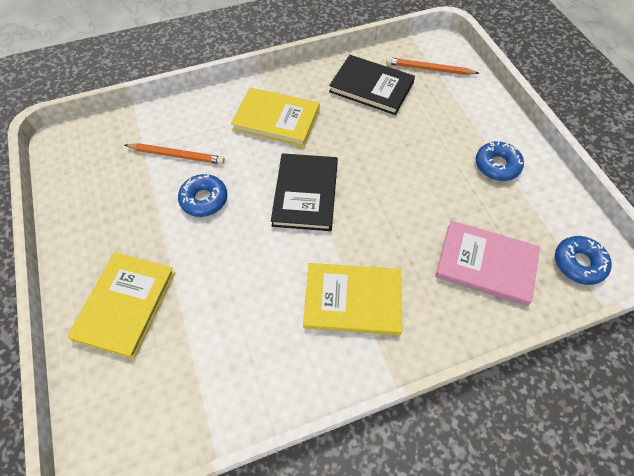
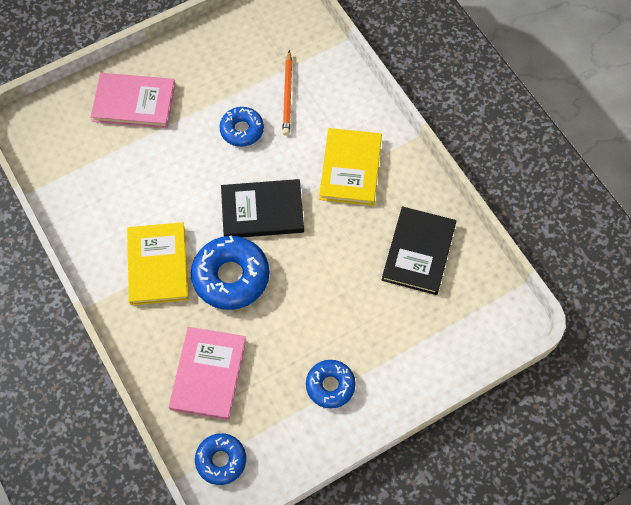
camera: 80 degrees right, 5 degrees up
(125, 305) = (134, 102): yellow book -> pink book
(377, 230) = (231, 277): none -> blue donut
(429, 69) = (463, 311): orange pencil -> none

